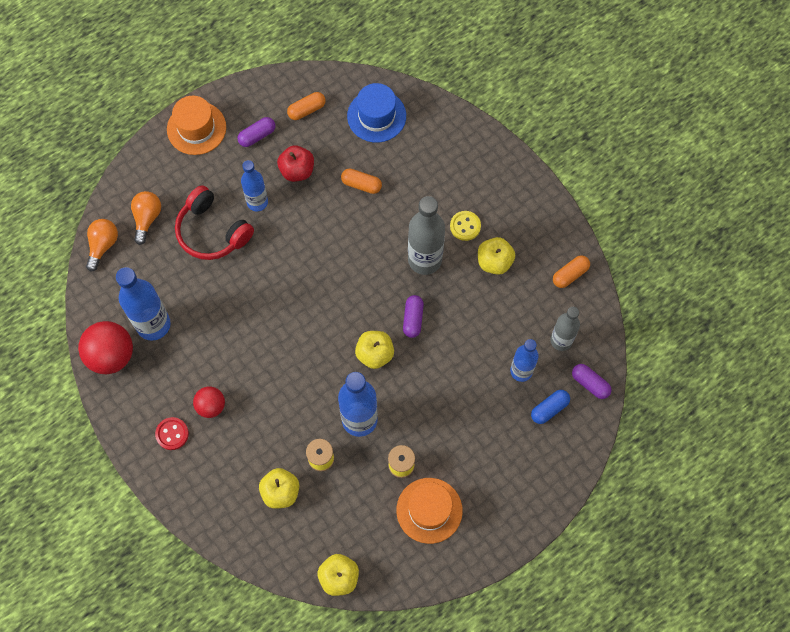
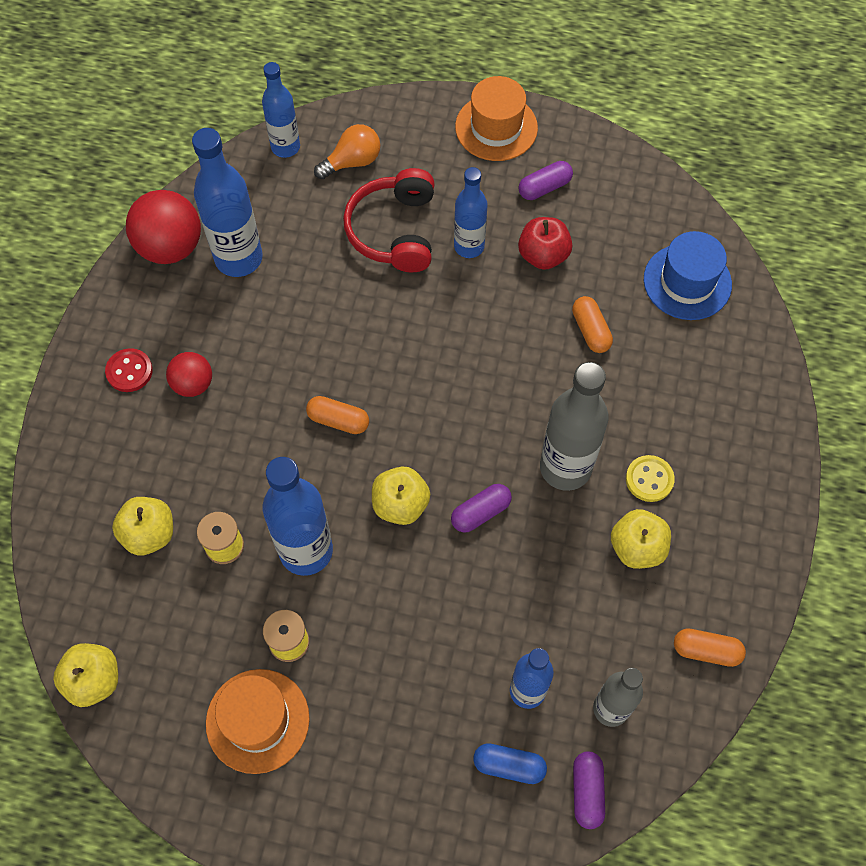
camera: 50 degrees right, 5 degrees down
(103, 245) = (285, 147): orange light bulb -> blue bottle
(257, 136) = (544, 187): purple capsule -> purple capsule turned 45 degrees counterclockwise
(306, 110) = (622, 210): orange capsule -> orange capsule (338, 420)

